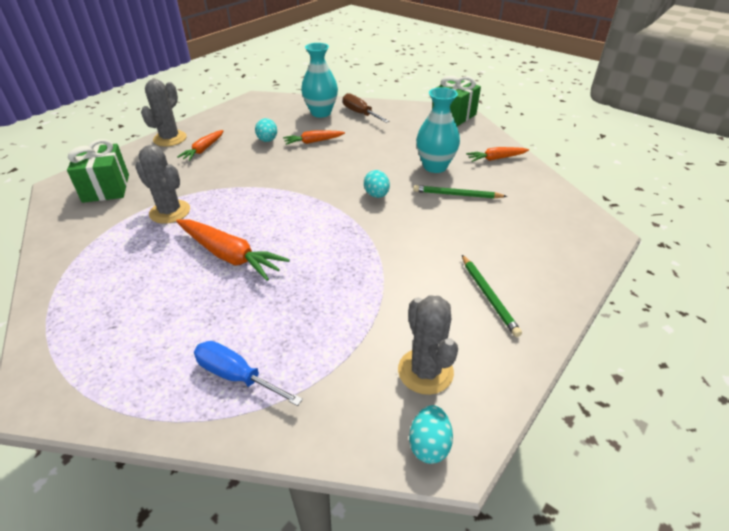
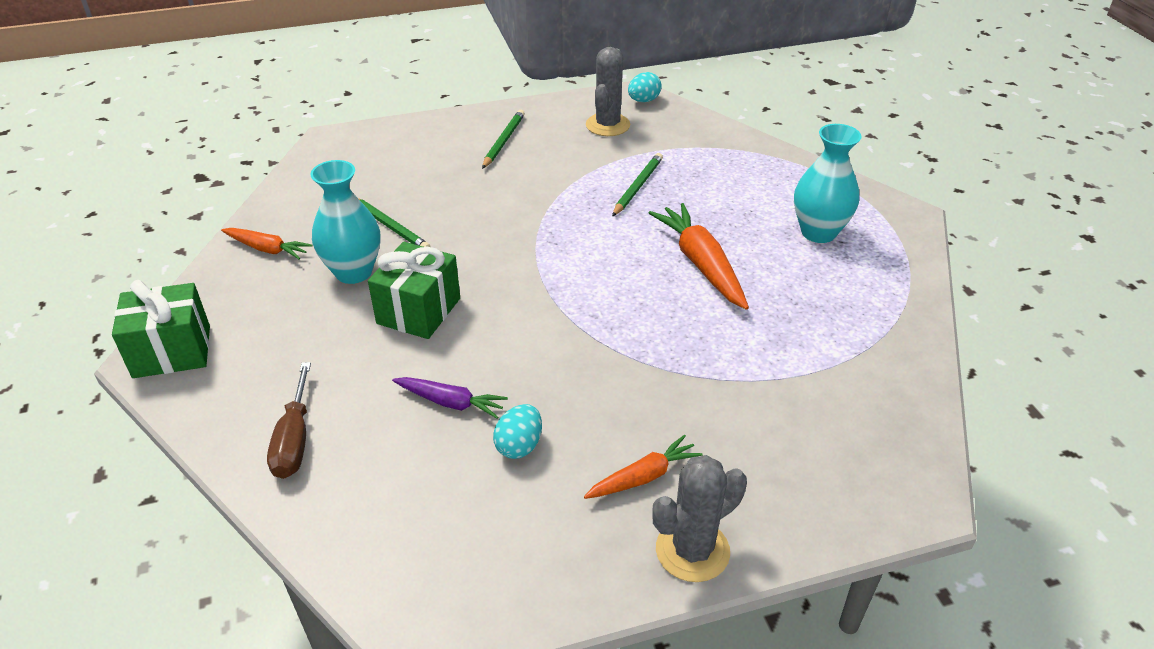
camera: 145 degrees left, 0 degrees up
(106, 188) = (838, 451): green gift -> green gift (419, 311)
(170, 212) = (749, 356): grey cactus -> none
(236, 376) = (745, 171): blue screwdriver -> none
(313, 142) = (450, 402): orange carrot -> purple carrot
(321, 113) = (355, 482): turquoise vase -> turquoise vase (818, 232)
(327, 302) = (637, 187): none -> green pencil
(376, 195) = (475, 265): turquoise egg -> none

